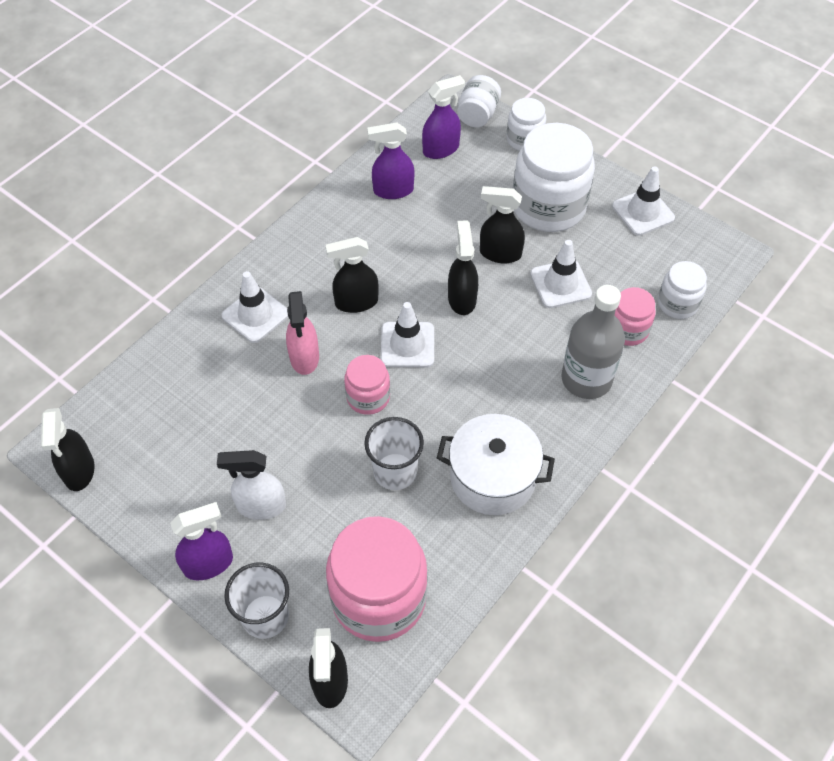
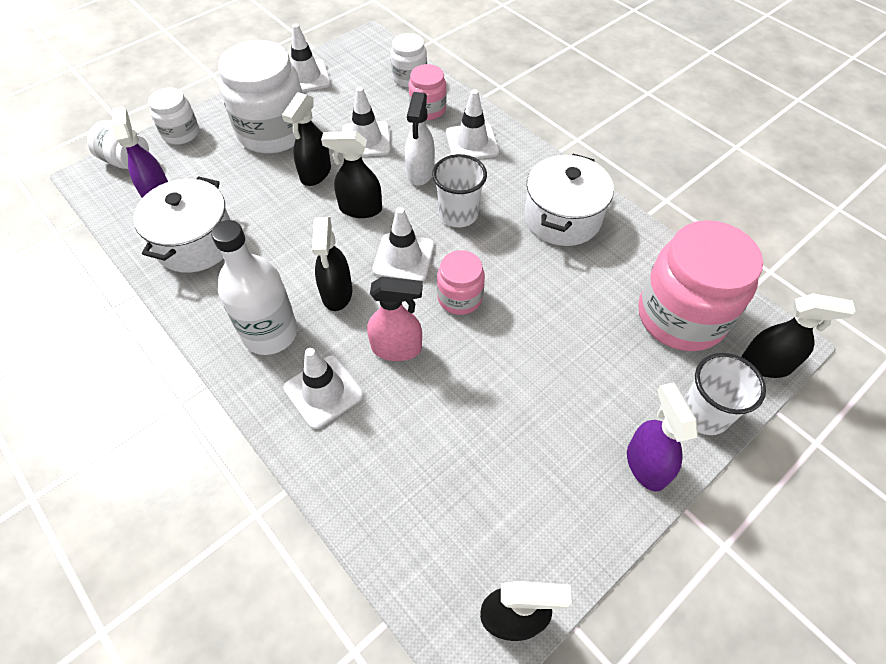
camera: 80 degrees left, 0 degrees up
(261, 506) = (578, 407): white spray bottle -> white spray bottle (420, 173)
(307, 266) = (270, 333): none -> white bottle
(393, 190) = (195, 243): purple spray bottle -> white pot
(395, 472) = (549, 287): white cup -> white cup (458, 214)
(586, 379) = (472, 142): grey bottle -> white traffic cone

